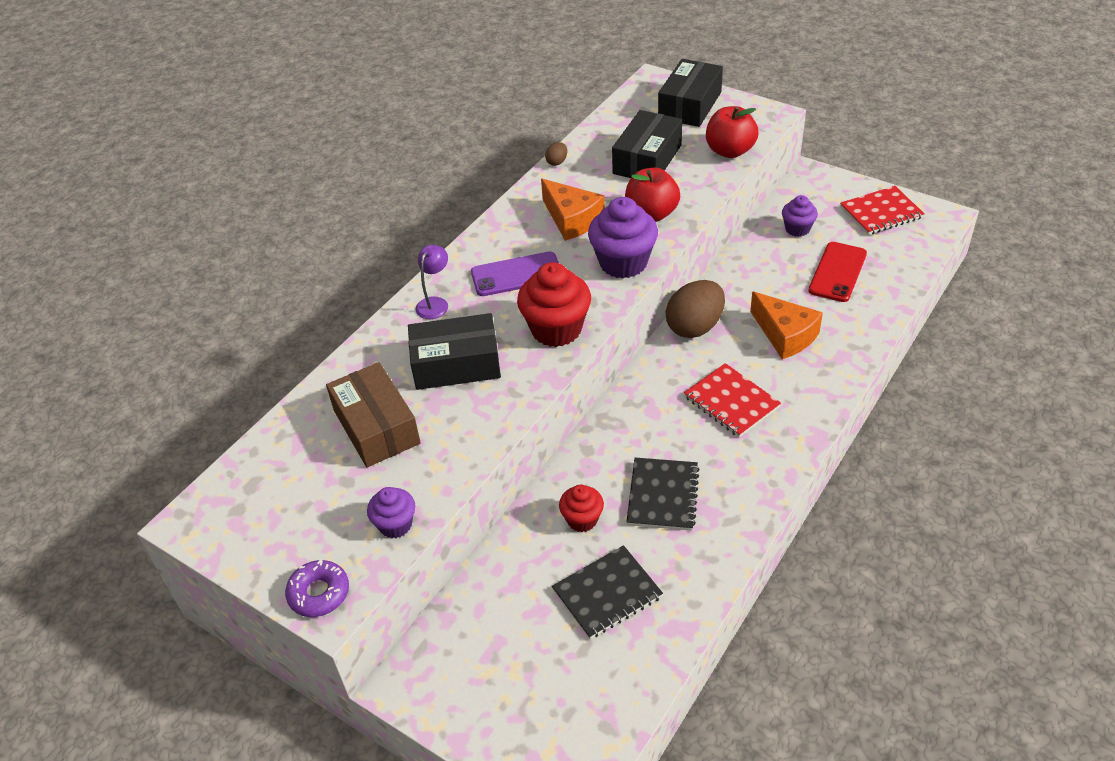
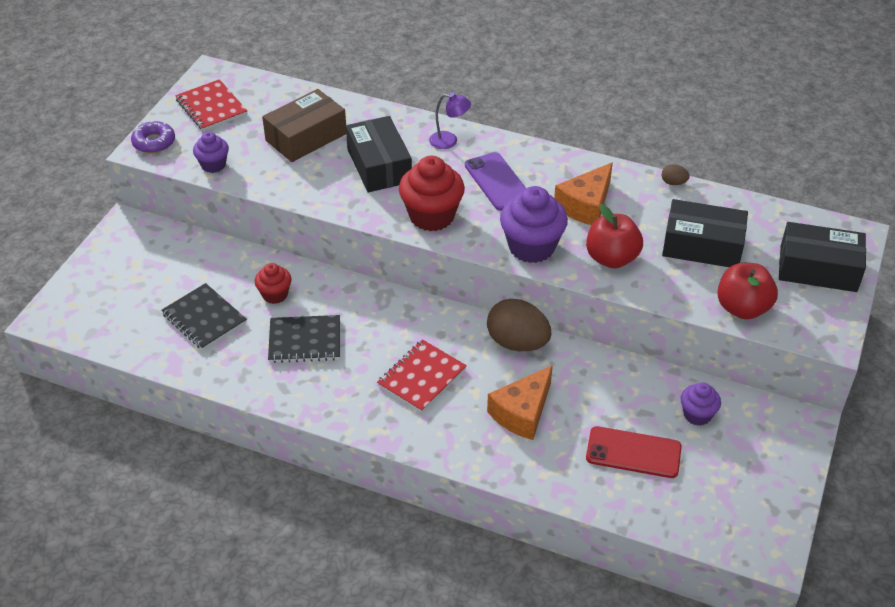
camera: 75 degrees right, 0 degrees up
(881, 212) = (755, 491): red notebook -> red notebook (211, 107)

